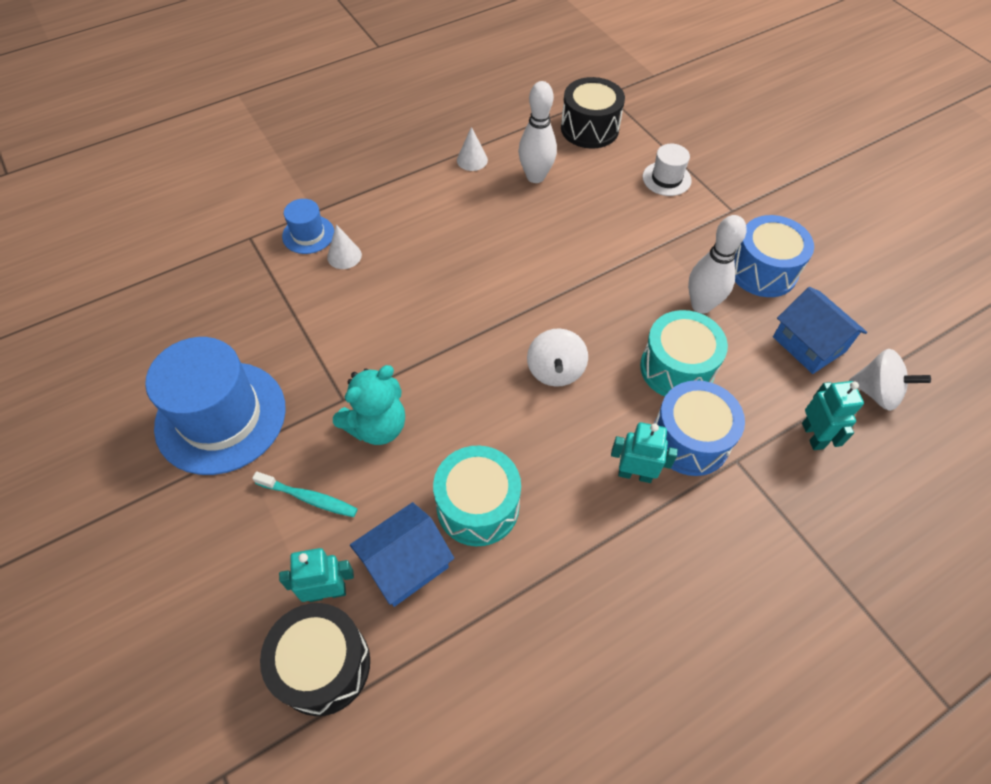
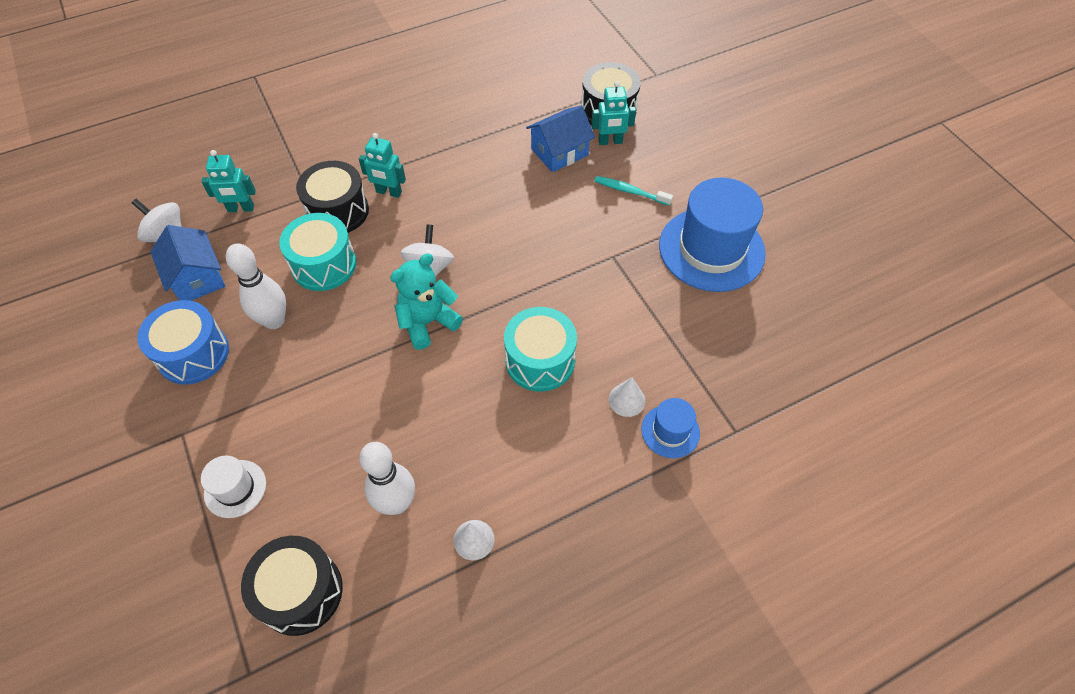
camera: 175 degrees left, 0 degrees up
(377, 426) = (583, 235): turquoise teddy bear -> turquoise teddy bear (427, 322)
(478, 506) = (508, 180): turquoise drum -> turquoise drum (540, 360)
(690, 440) = (338, 211): blue drum -> black drum
(813, 435) = (241, 209): turquoise robot -> turquoise robot turned 90 degrees counterclockwise

